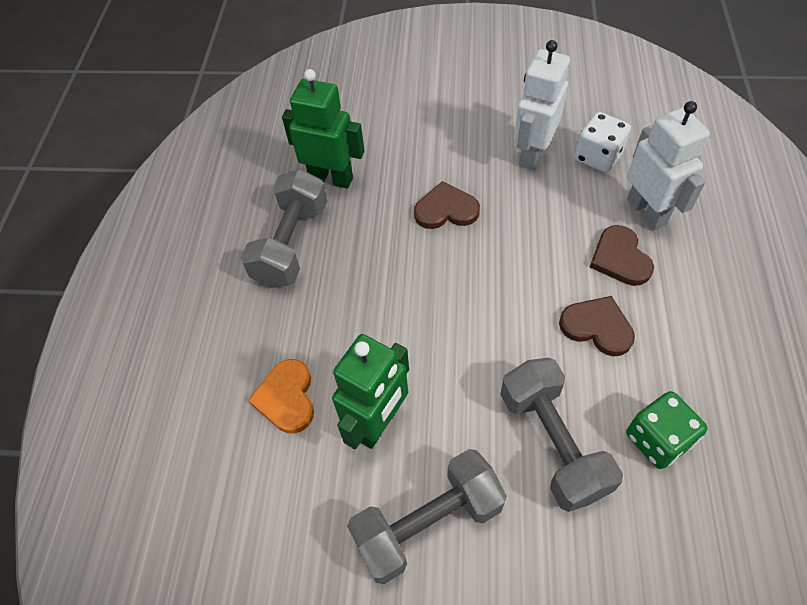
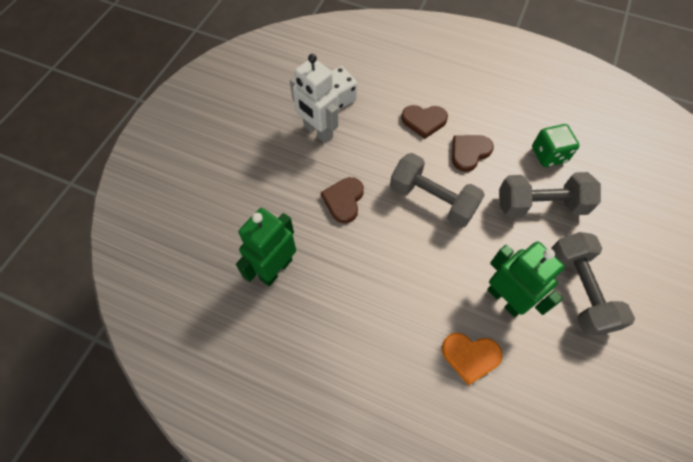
camera: 75 degrees left, 5 degrees up
(291, 244) = (330, 318): grey dumbbell -> grey dumbbell (432, 200)
(646, 212) = (394, 94): white robot -> none

